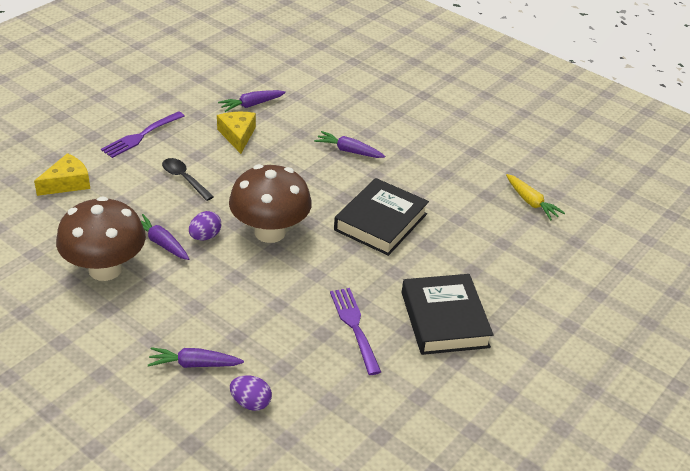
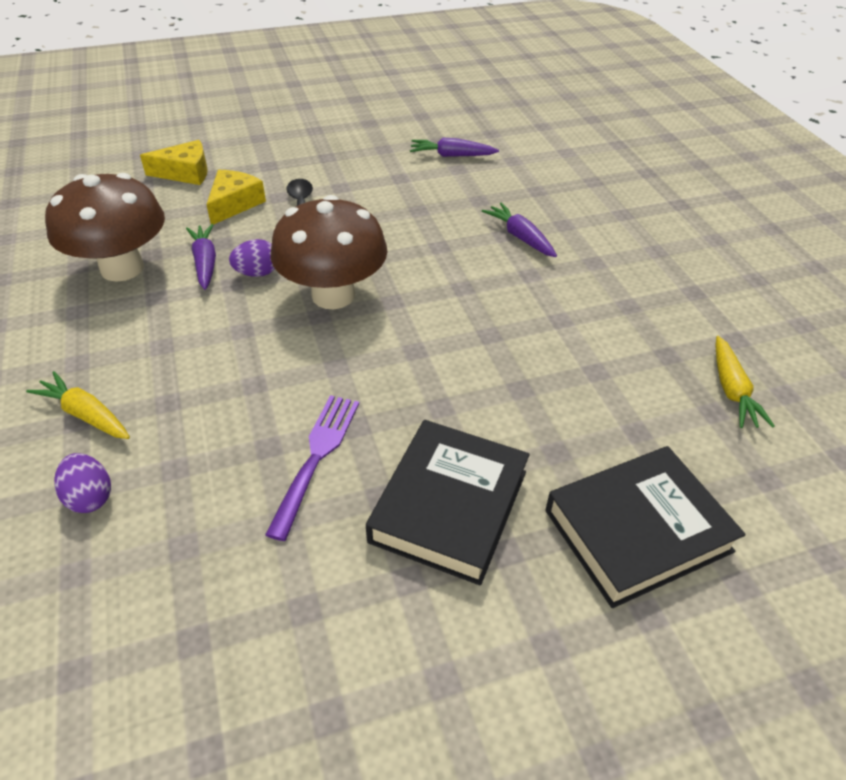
camera: 35 degrees right, 5 degrees up
(141, 136) = (304, 151): purple fork -> none
(194, 364) = (86, 414): purple carrot -> yellow carrot
(237, 135) = (404, 181): yellow cheese -> yellow cheese (234, 204)
(380, 222) = (482, 334): black book -> black book (637, 530)

